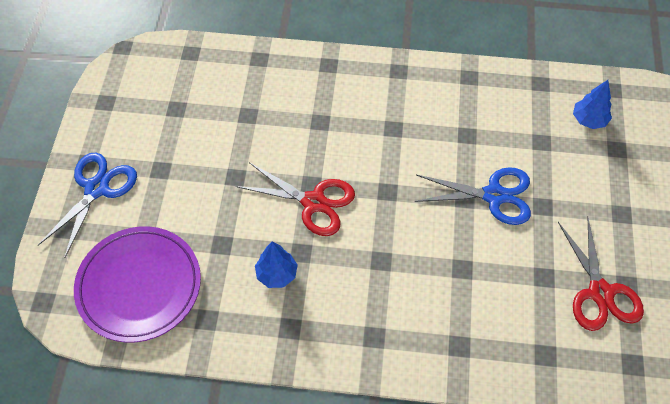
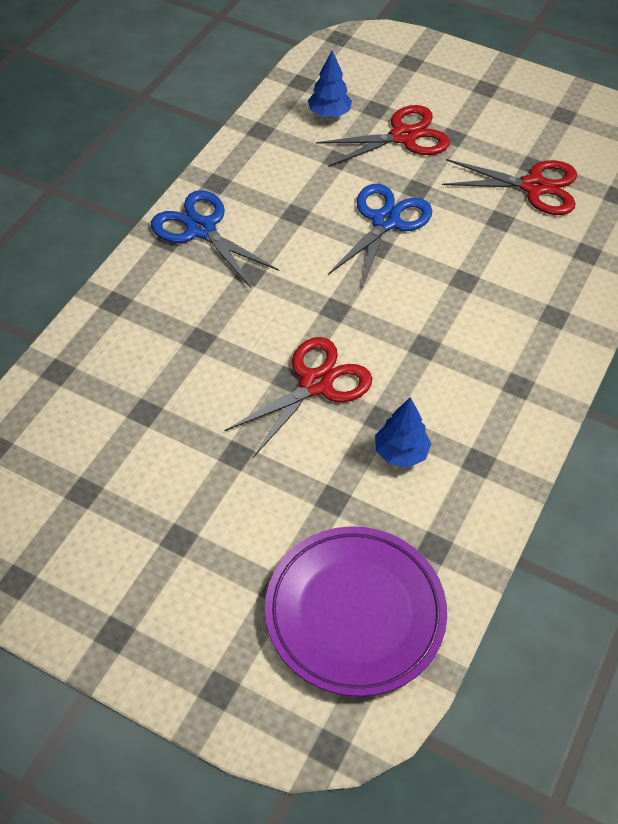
camera: 70 degrees left, 5 degrees down
(97, 188) = (169, 630): blue scissors -> blue scissors (201, 229)
(597, 178) = (403, 136): none -> red scissors

